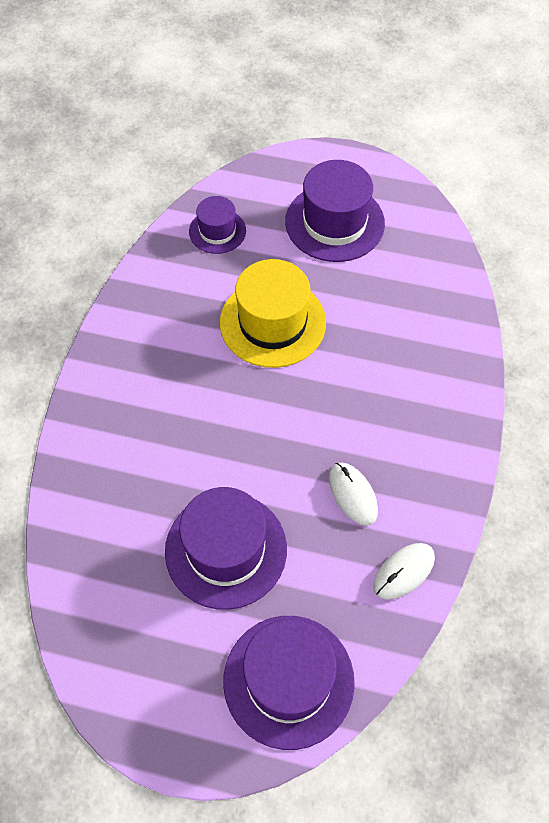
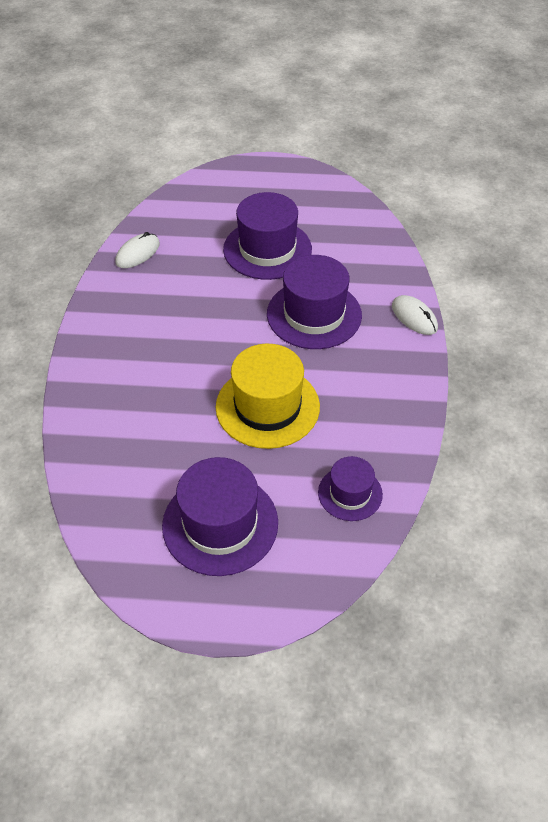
camera: 170 degrees right, 10 degrees down
(288, 680) = (211, 197): purple hat -> purple hat (314, 314)
(353, 494) = (178, 290): white mouse -> white mouse (414, 317)

